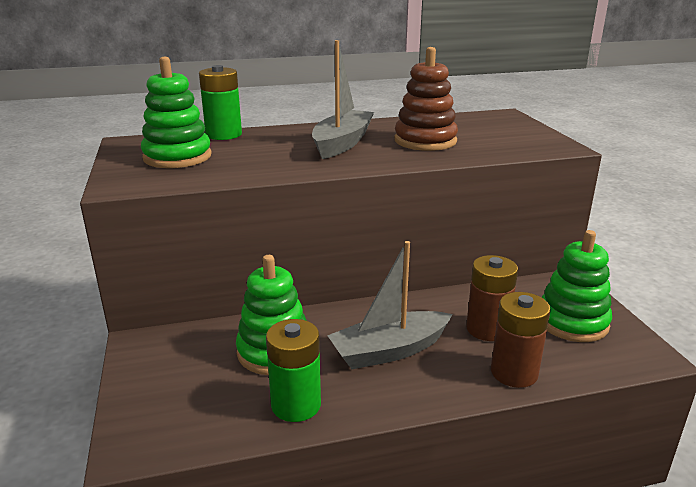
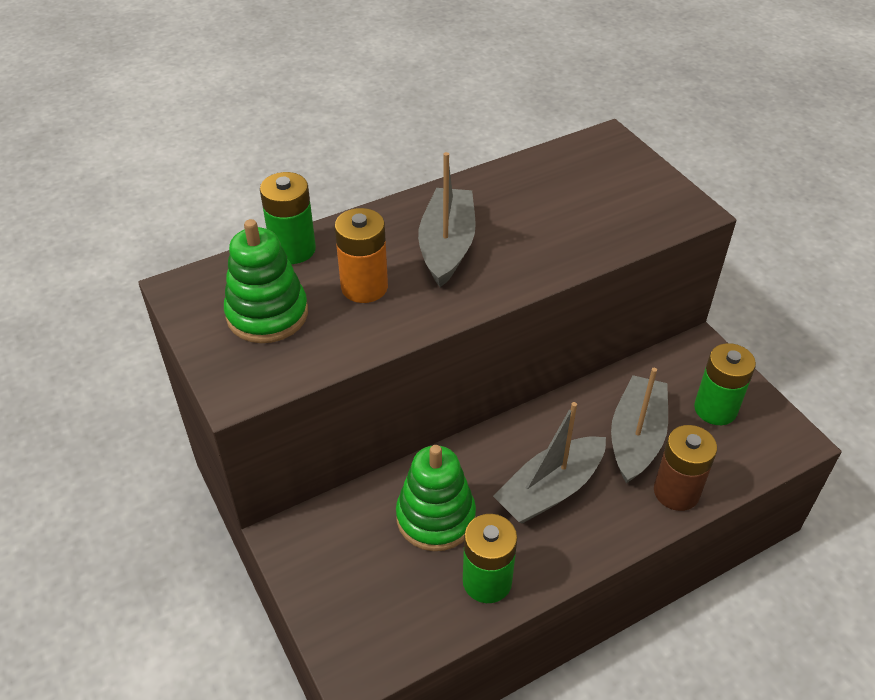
camera: 15 degrees left, 20 degrees up
(262, 153) = (364, 287): none -> orange battery
(425, 141) = (540, 223): brown stacking toy -> none
(487, 329) = (636, 437): brown battery -> grey boat
(572, 322) = (715, 409): green stacking toy -> green battery

